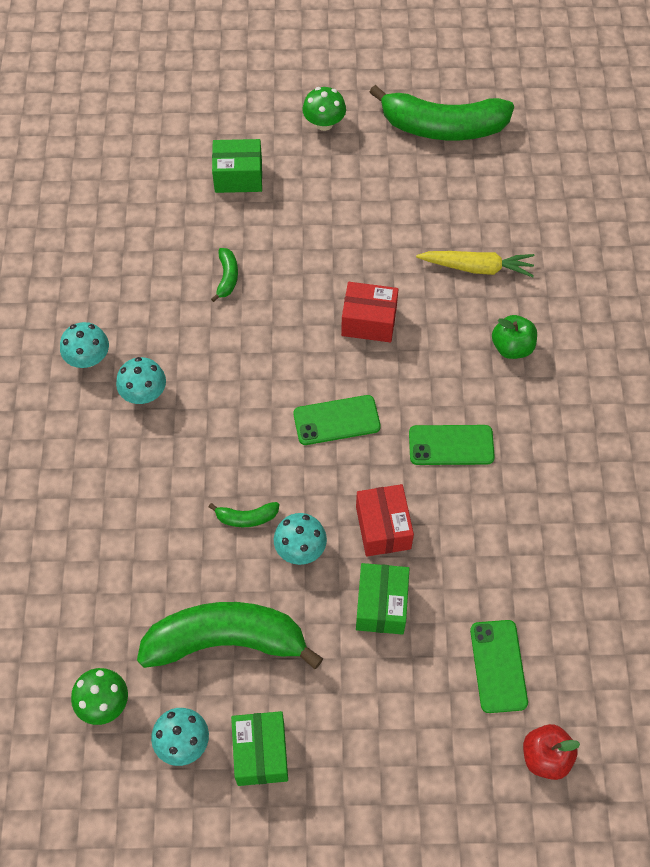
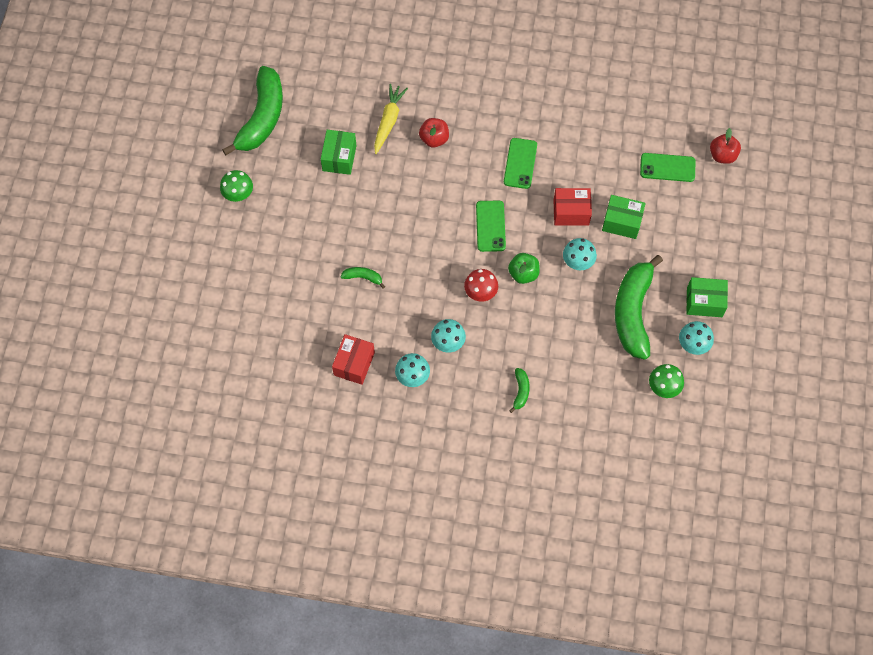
camera: 80 degrees left, 5 degrees up
(228, 423) = (480, 292): none -> red mushroom
(238, 176) = (274, 258): green box -> green box (339, 158)
(246, 517) = (552, 289): green banana -> green banana (520, 391)
(369, 321) = (418, 194): red box -> red box (354, 364)
(463, 327) = (434, 139): none -> red apple
(512, 347) = (455, 114): green apple -> green apple (523, 274)

